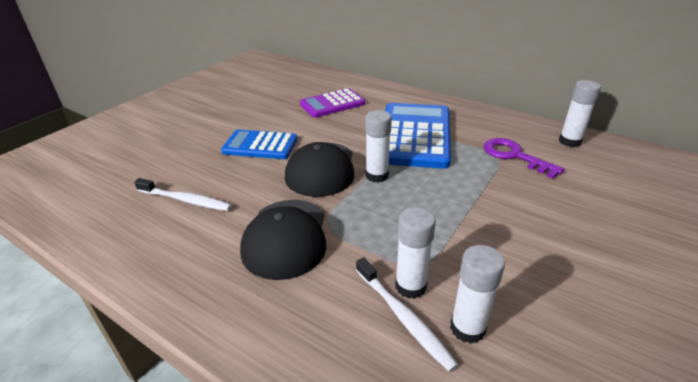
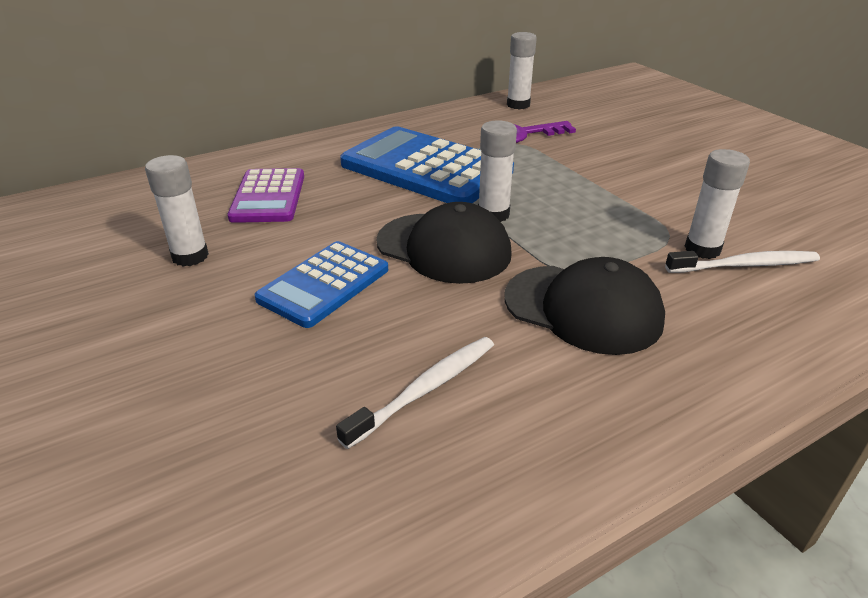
camera: 65 degrees left, 0 degrees up
(467, 328) = (765, 238): white glue stick -> white glue stick (190, 256)

